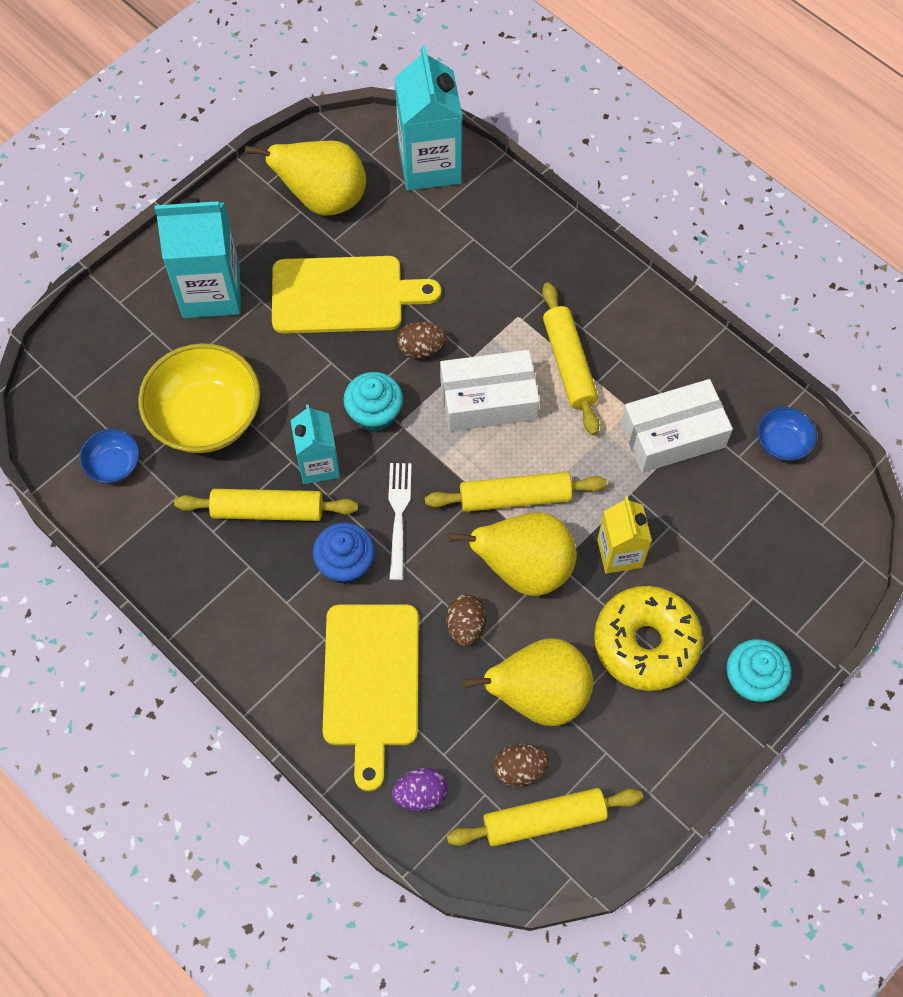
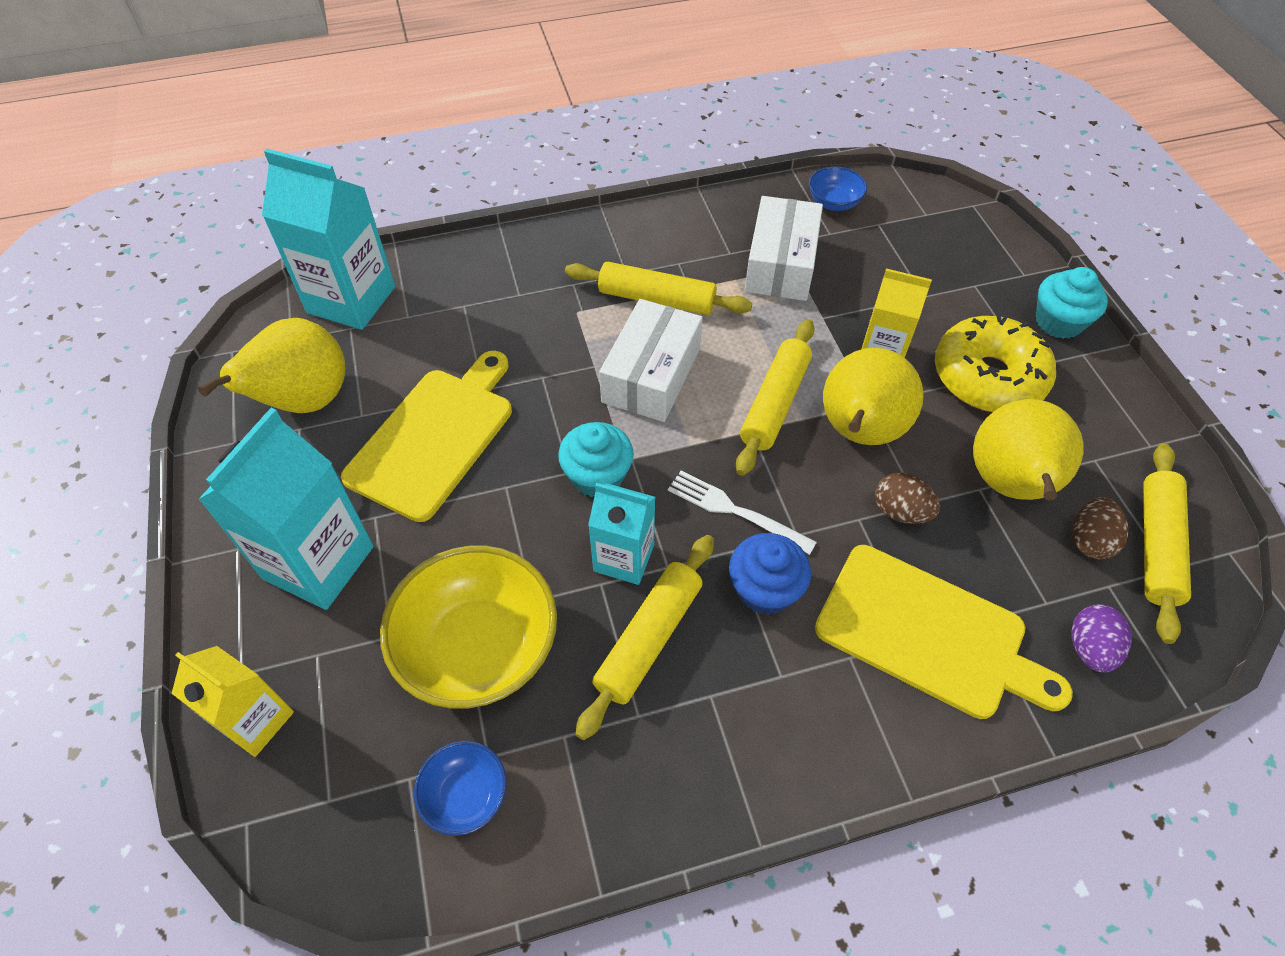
camera: 60 degrees left, 10 degrees down
(97, 329) = (256, 720): none -> yellow carton
(421, 349) = (552, 401): brown egg -> none

